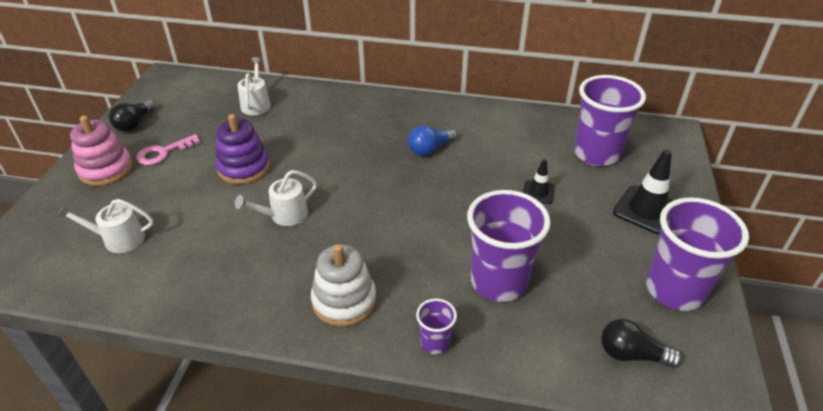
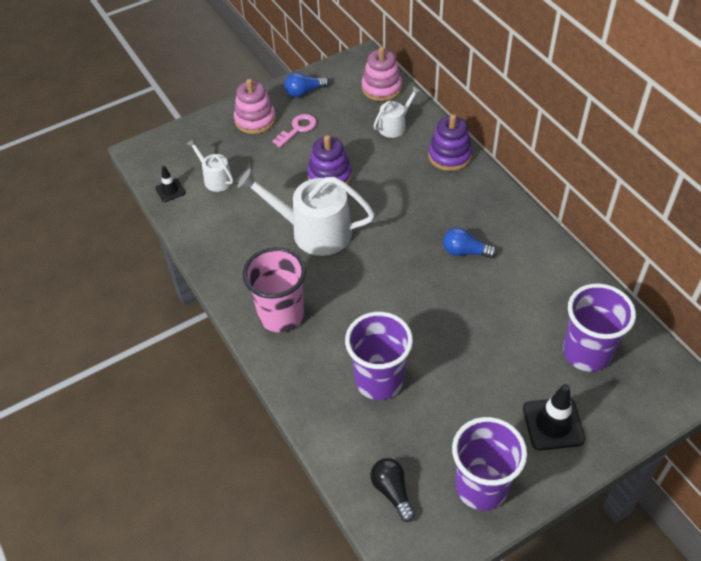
camera: 50 degrees right, 10 degrees up
(134, 124) = (304, 92): black light bulb -> blue light bulb
(163, 152) = (297, 129): pink key -> pink key turned 120 degrees clockwise
(209, 86) = (381, 88): none -> pink stacking toy
(284, 215) = (314, 231): white watering can -> white watering can, size x1.94
(330, 99) = (449, 156): none -> purple stacking toy
(344, 301) = (281, 315): white stacking toy -> pink cup
(435, 342) = (296, 382): purple cup -> none
(538, 192) = (494, 345): black traffic cone -> black traffic cone (170, 190)

